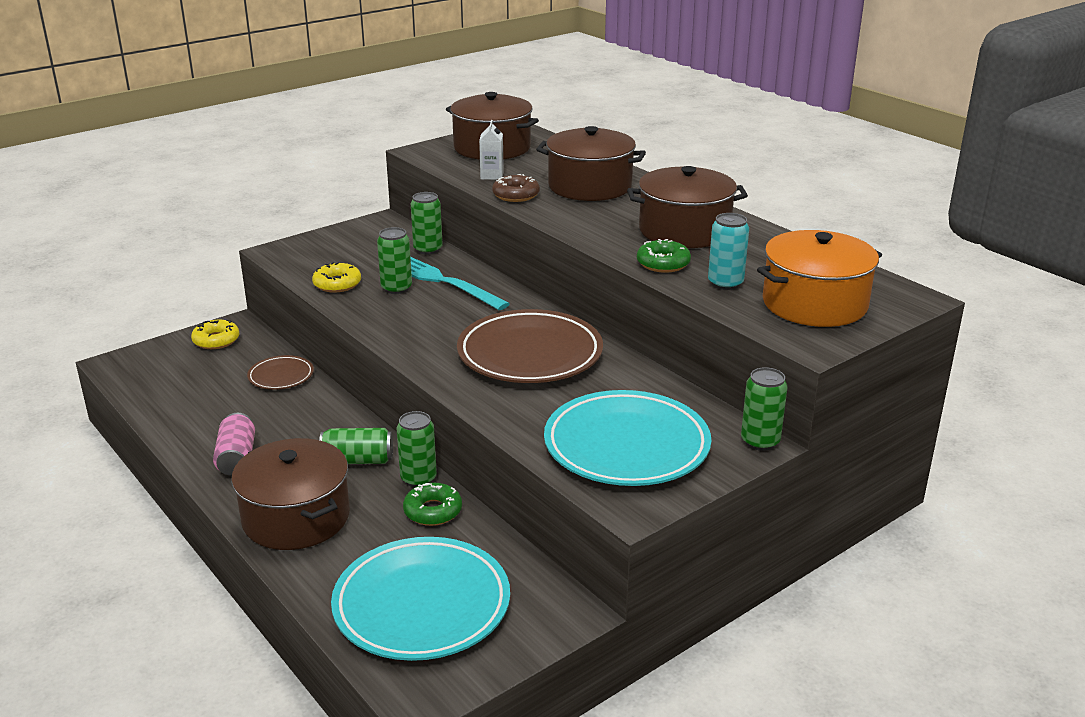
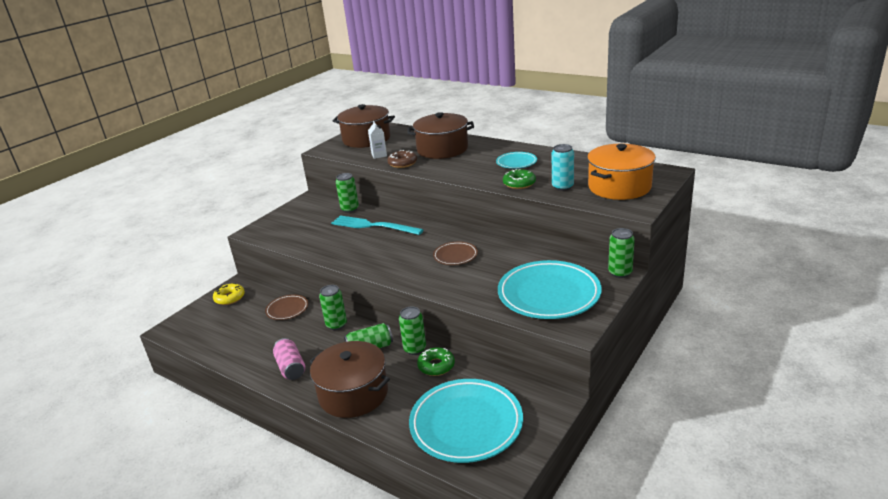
camera: 15 degrees left, 0 degrees up
(337, 284) = (307, 242): yellow donut -> none
(396, 288) = (346, 236): green can -> green can (336, 325)
(530, 354) = (455, 256): brown plate -> brown plate, size x0.49
(684, 230) = (516, 162): brown pot -> turquoise plate

